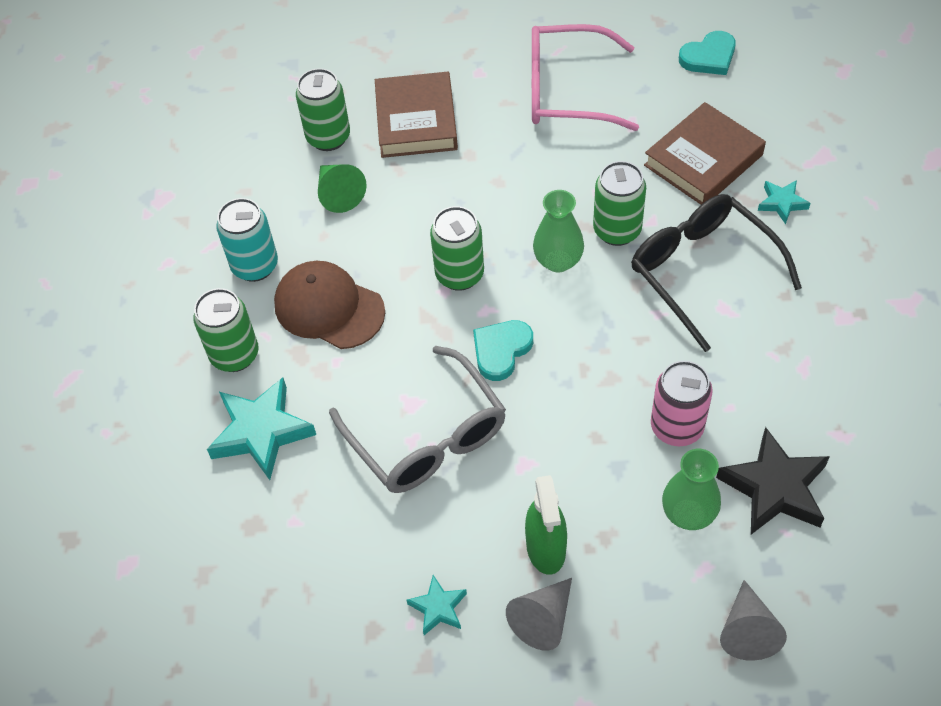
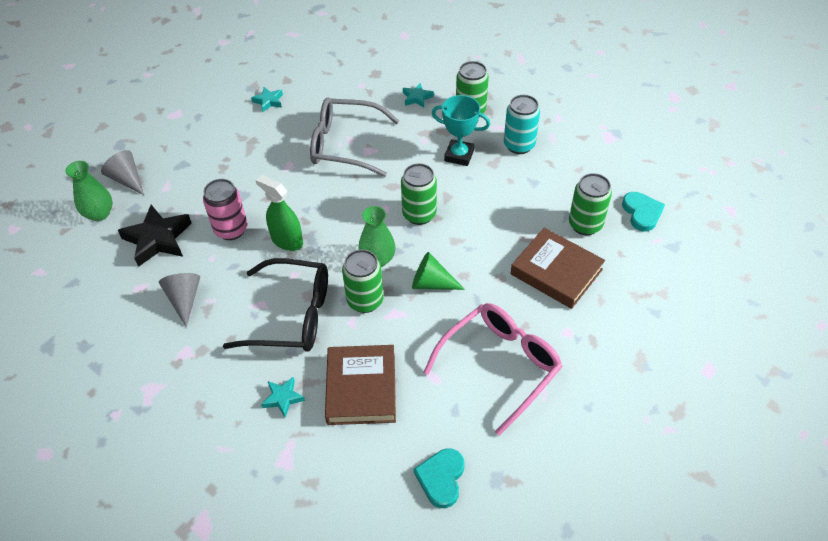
camera: 130 degrees right, 5 degrees down
(261, 432) = (417, 98): turquoise star -> turquoise star, size x0.52
(329, 308) = (459, 155): brown cap -> turquoise trophy
(338, 194) = (534, 203): green cone -> green cone (432, 283)
(501, 350) = (354, 198): turquoise heart -> turquoise heart (642, 213)
(543, 619) = (221, 126): grey cone -> grey cone (184, 299)
(546, 548) = (245, 146): green spray bottle -> green spray bottle (287, 241)
(688, 513) = (192, 200): green vase -> green vase (99, 214)

